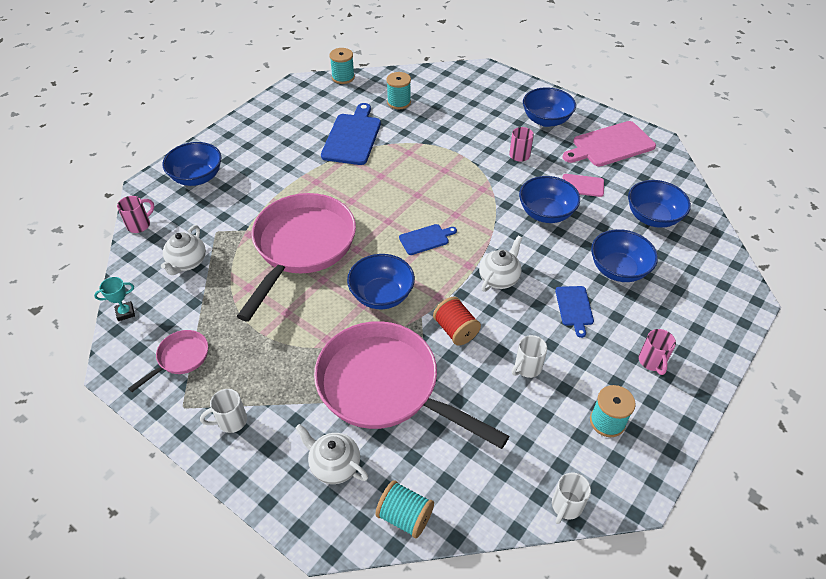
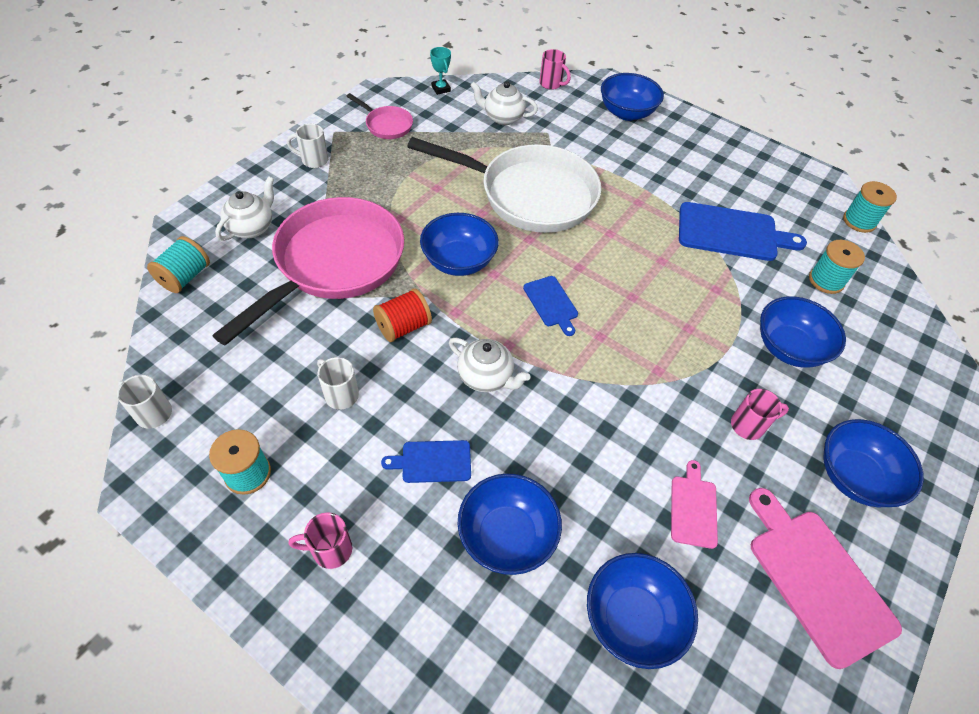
camera: 85 degrees right, 5 degrees up
(231, 421) = (313, 160): white mug -> white mug turned 60 degrees counterclockwise
(302, 246) = (530, 195): pink pan -> white pan
(546, 213) = (619, 448): blue bowl -> blue bowl (789, 348)

